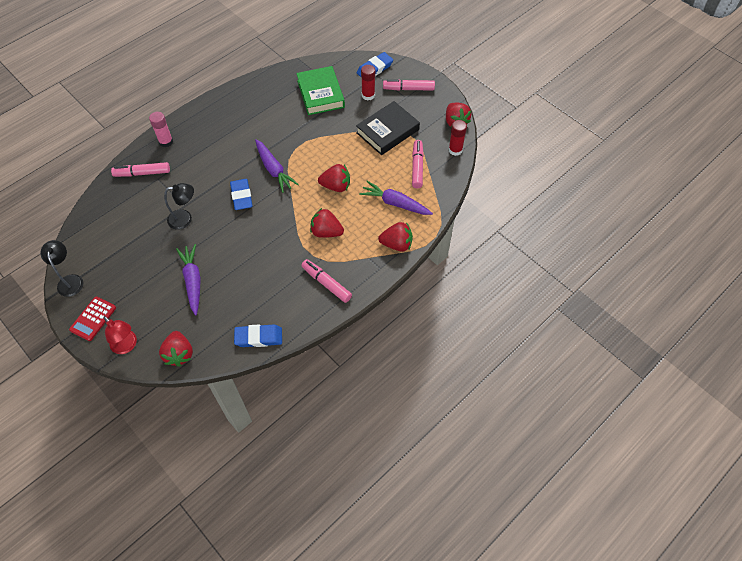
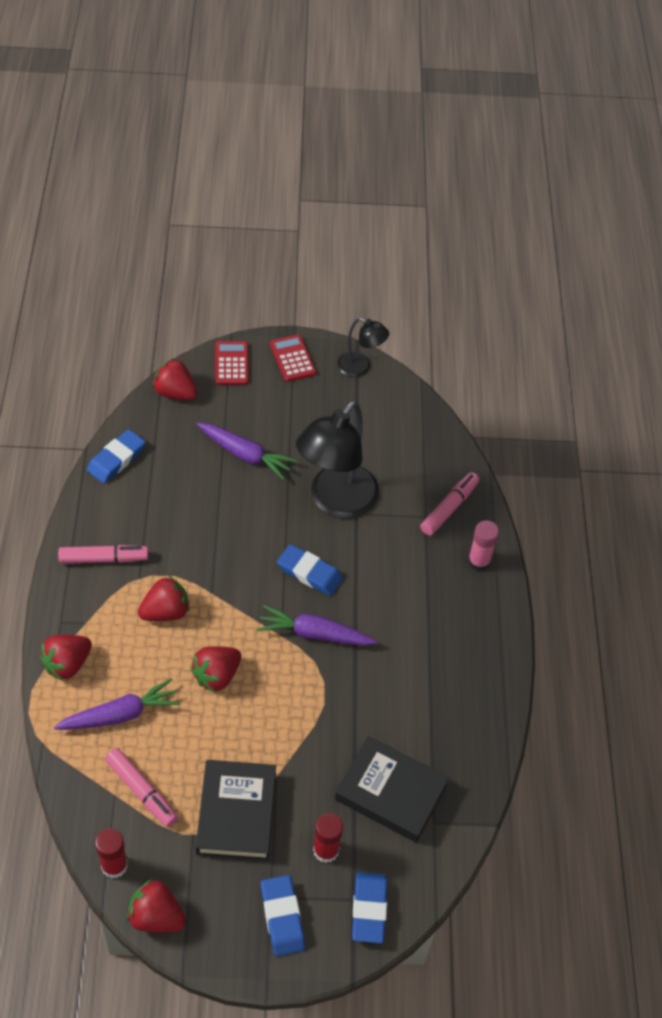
camera: 130 degrees right, 5 degrees down
(127, 346) = (231, 363): red lamp -> red calculator
(185, 219) = (336, 502): black lamp -> black lamp, size x1.93
(320, 94) = (391, 792): green book -> black book
(408, 89) = (282, 917): pink marker -> blue eraser

